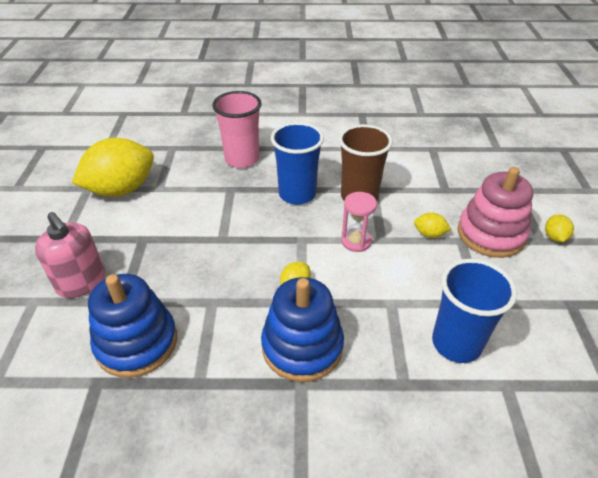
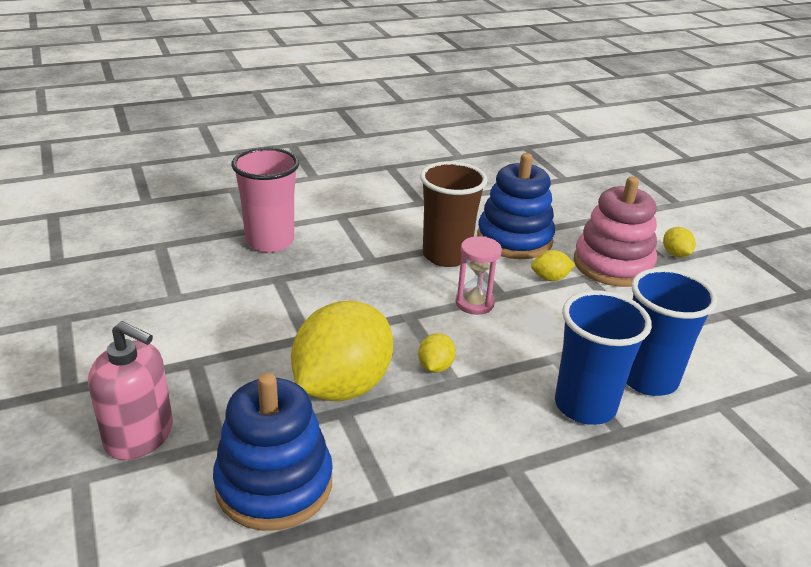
camera: 25 degrees left, 10 degrees down
(121, 190) = (119, 309): yellow lemon -> yellow lemon (342, 386)
(297, 194) = (369, 267): blue cup -> blue cup (585, 406)
(302, 346) = (487, 428): blue stacking toy -> blue stacking toy (514, 239)

